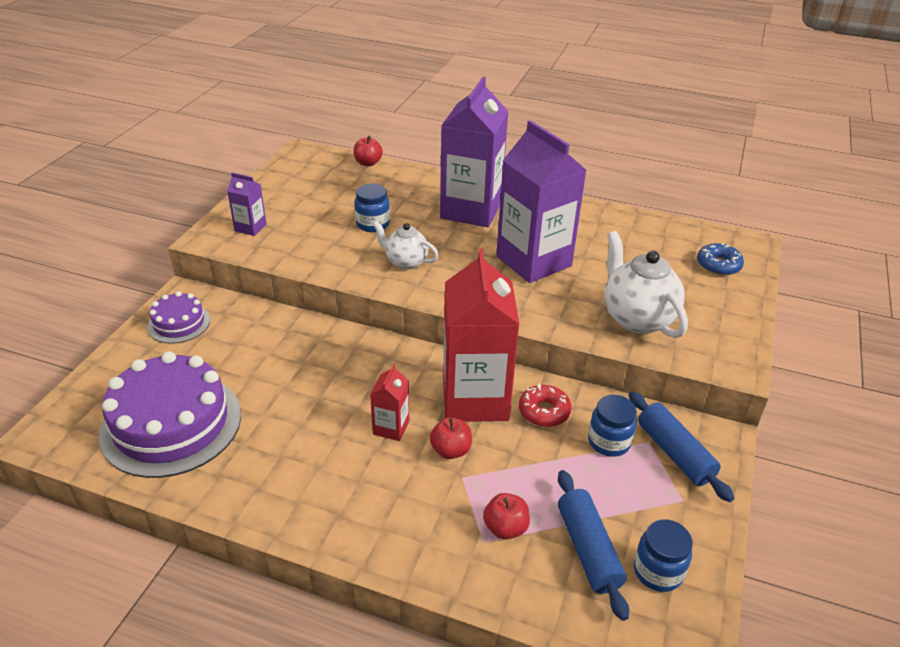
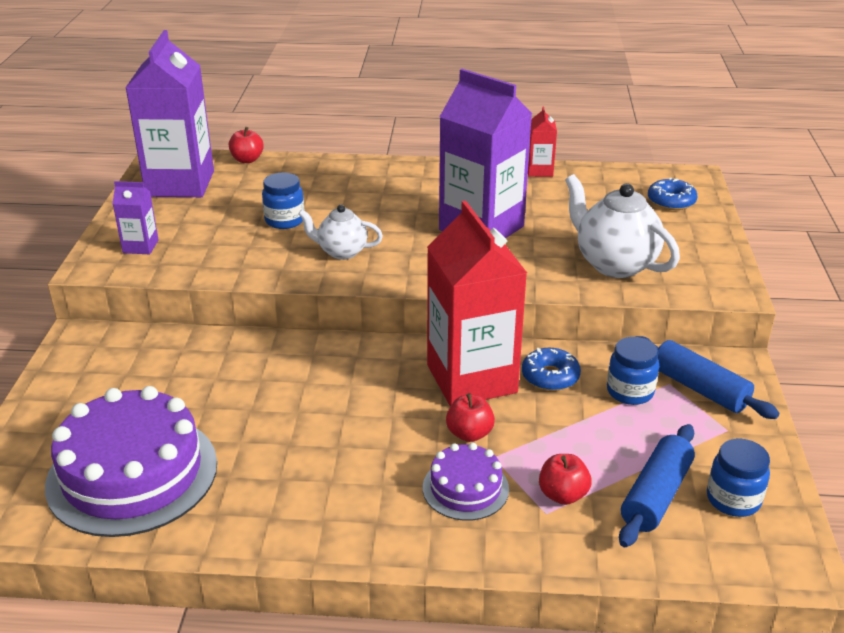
camera: 15 degrees left, 5 degrees down
(179, 323) = (88, 368): purple cake -> purple cake (465, 488)
(391, 427) = (393, 425): red carton -> red carton (539, 171)
(471, 210) = (388, 190): purple carton -> purple carton (180, 184)
(544, 411) = (550, 376): red donut -> blue donut
(588, 549) = (656, 495): blue rolling pin -> blue rolling pin turned 60 degrees clockwise

